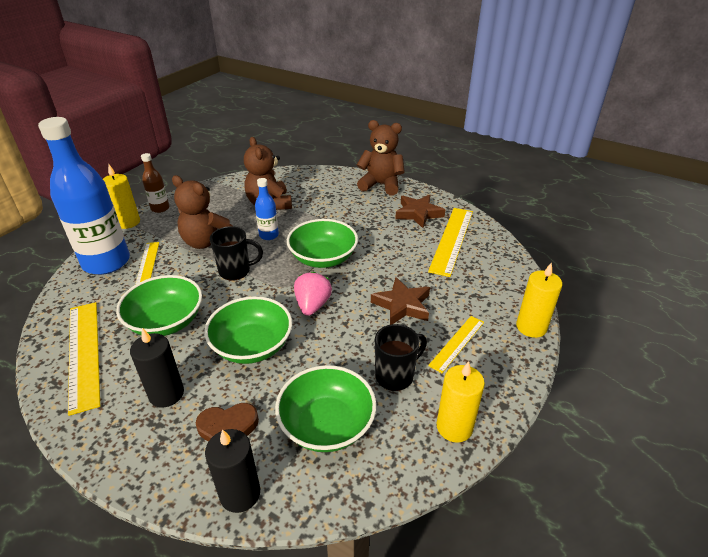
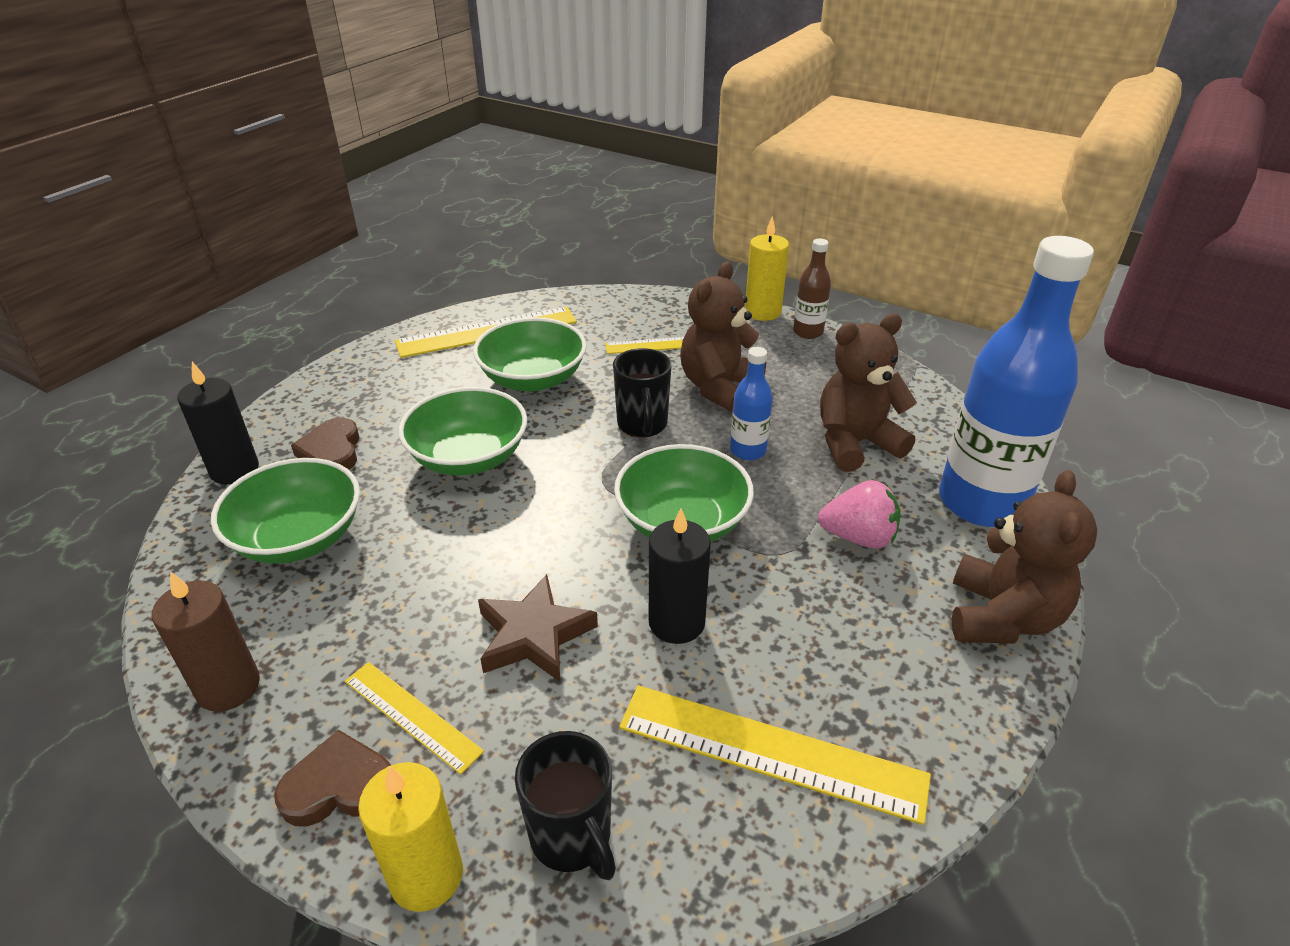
camera: 90 degrees right, 0 degrees up
(106, 262) = (662, 314): blue bottle -> blue bottle (981, 502)
(166, 394) = (403, 398): black candle -> black candle (676, 622)
(312, 305) = (548, 514): pink strawberry -> pink strawberry (858, 537)
(395, 376) = (360, 616): black mug -> black mug (572, 838)
(418, 213) = (881, 688): brown star -> none
(454, 427) = (228, 687): yellow candle -> brown candle
(501, 363) = (339, 786): none -> brown heart

